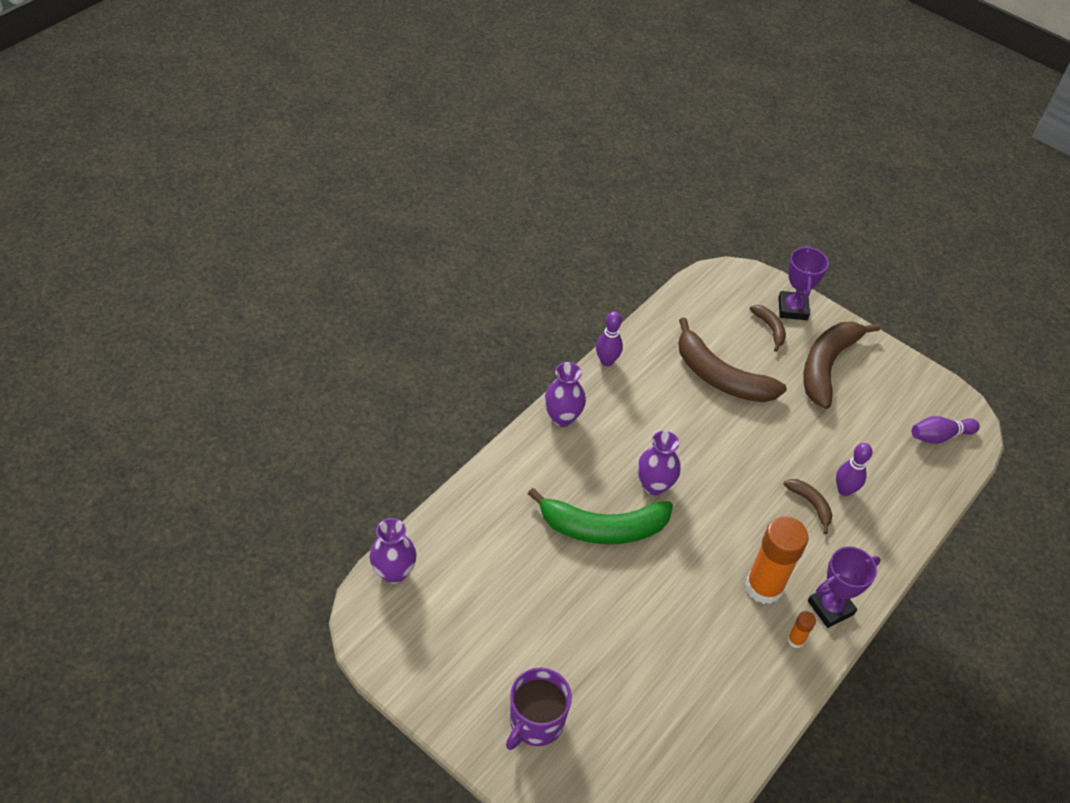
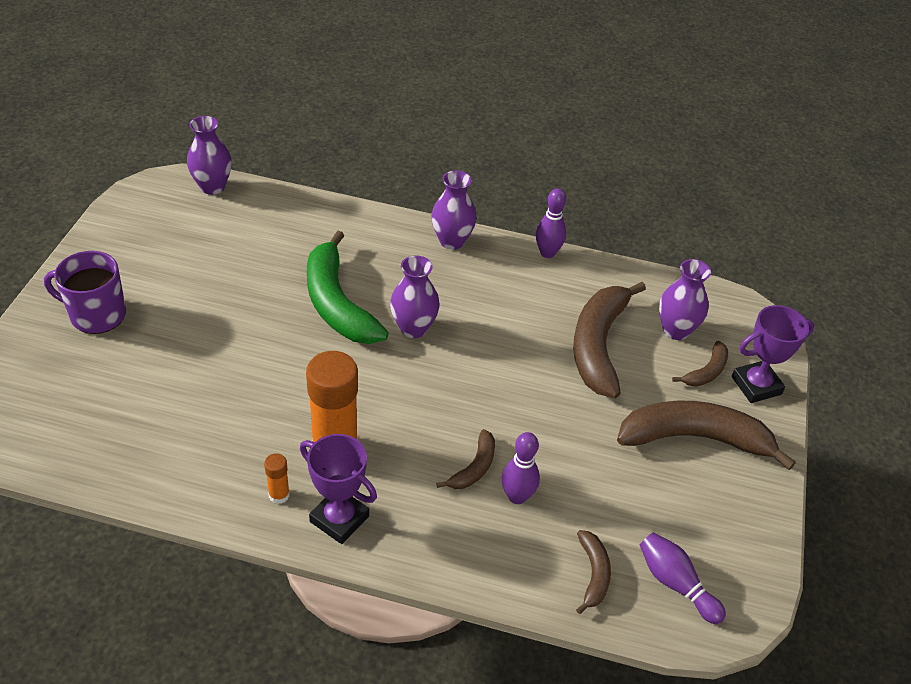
camera: 65 degrees right, 5 degrees down
(723, 325) = (676, 330): none -> purple vase
(920, 476) = (593, 574): none -> brown banana

